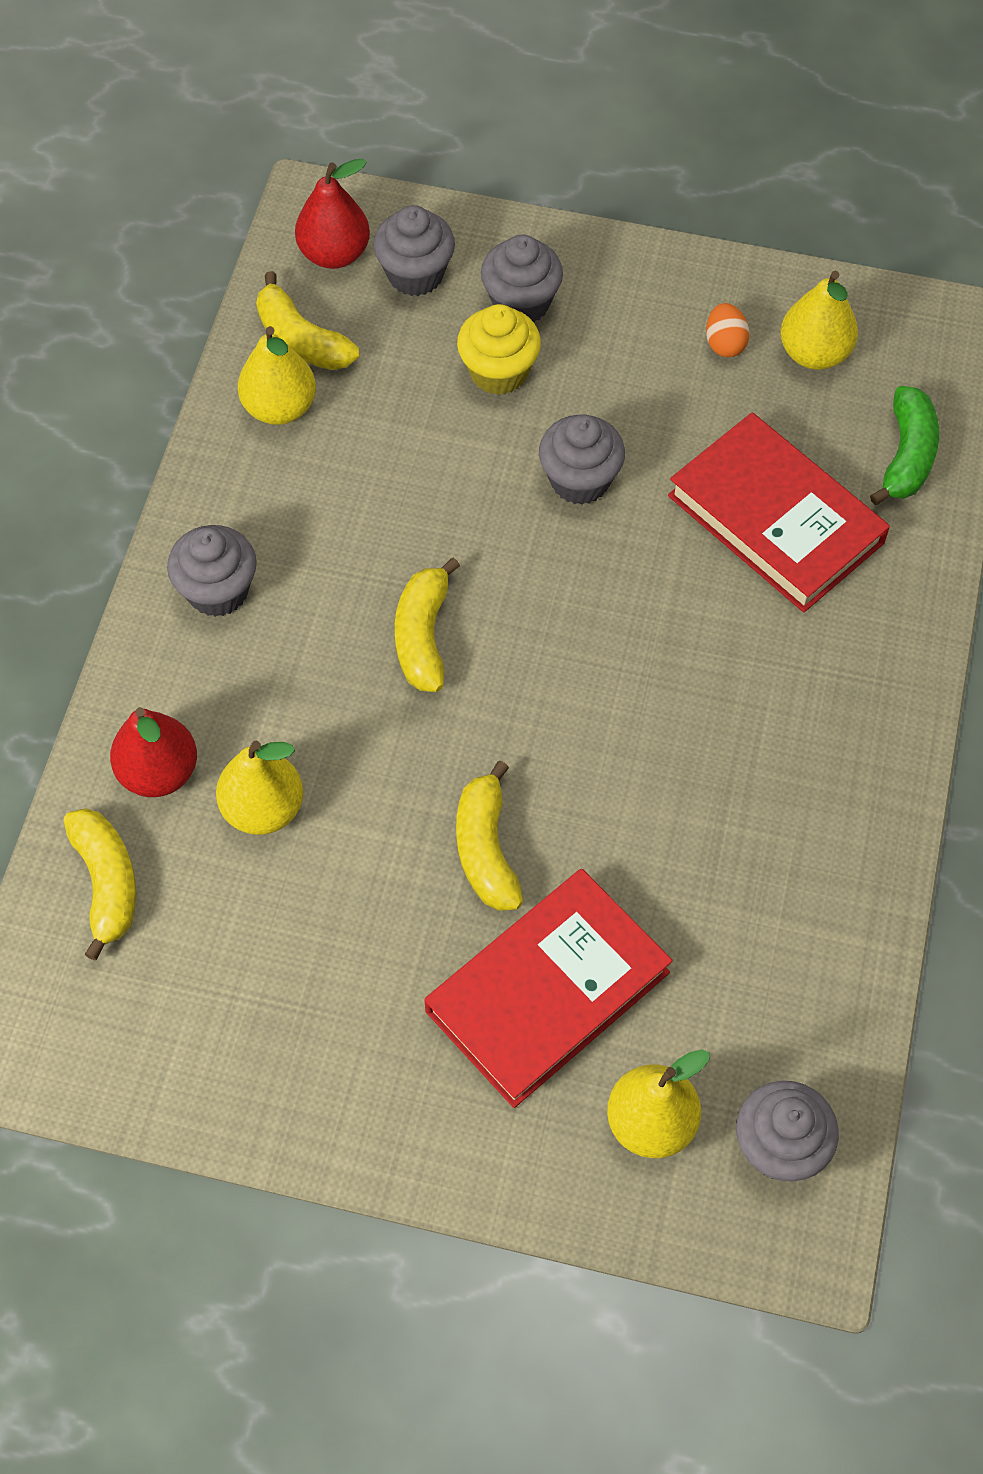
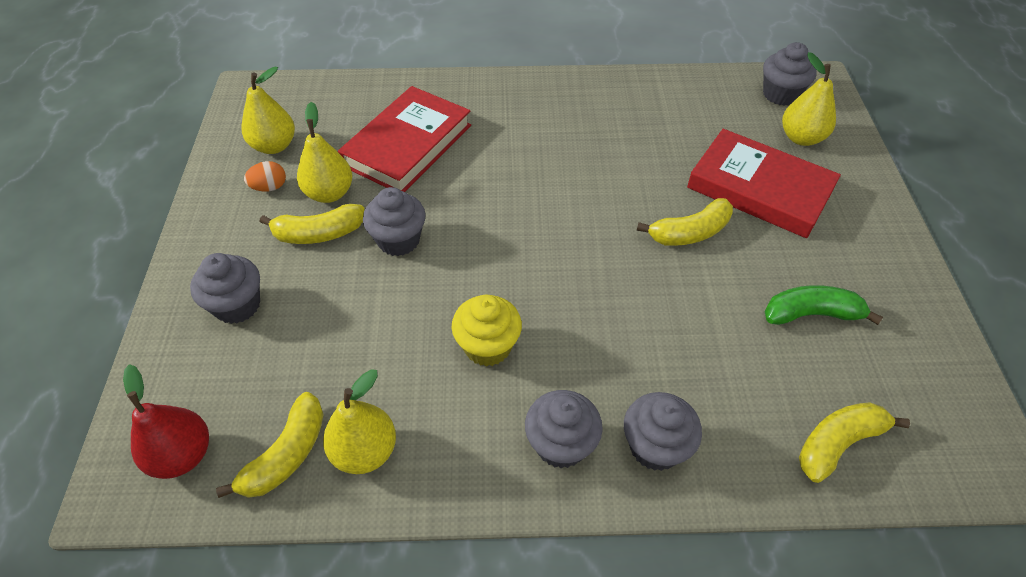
camera: 105 degrees left, 10 degrees down
(159, 772) = (734, 436): red pear -> none
(263, 808) = (726, 358): yellow pear -> yellow pear (329, 193)
(415, 274) = (207, 384): grey cupcake -> grey cupcake (655, 446)
(423, 636) = (552, 298): yellow banana -> yellow banana (318, 233)
(498, 372) = (307, 305): yellow cupcake -> yellow cupcake (487, 346)
(906, 456) = (349, 100): green banana -> green banana (811, 314)

